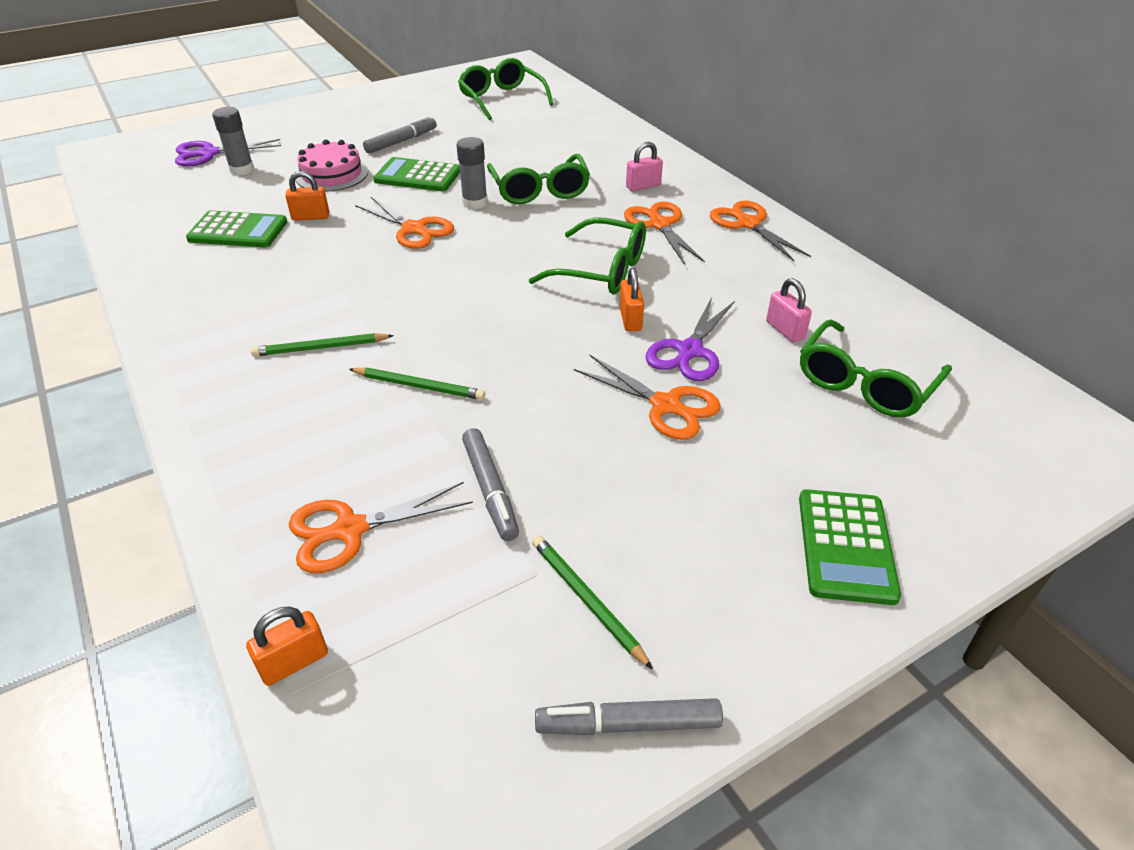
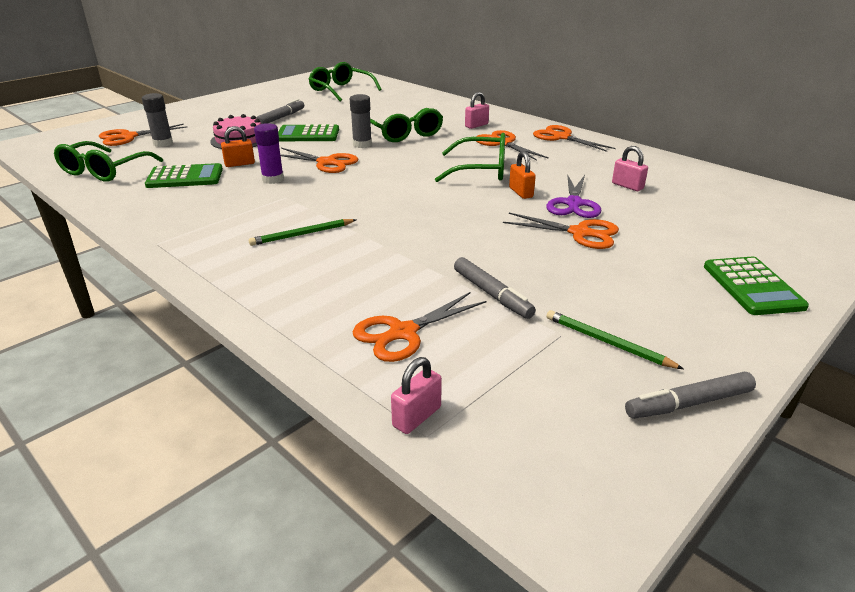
camera: 15 degrees left, 10 degrees down
(209, 153) = (128, 137): purple scissors -> orange scissors
(294, 662) = (417, 417): orange padlock -> pink padlock
(335, 249) = (273, 179): none -> purple glue stick
(419, 386) = (395, 246): green pencil -> none
(865, 384) = (698, 206): green glasses -> green glasses (104, 171)

